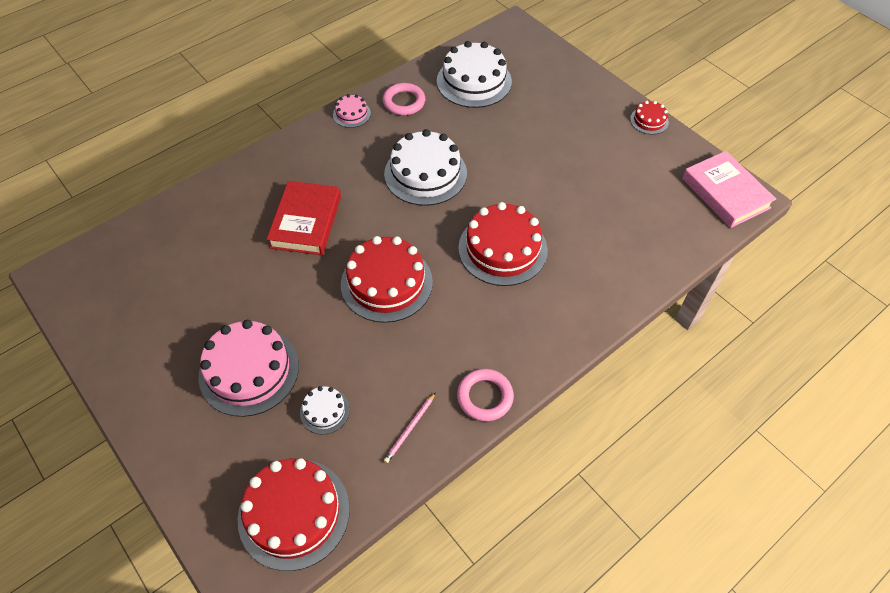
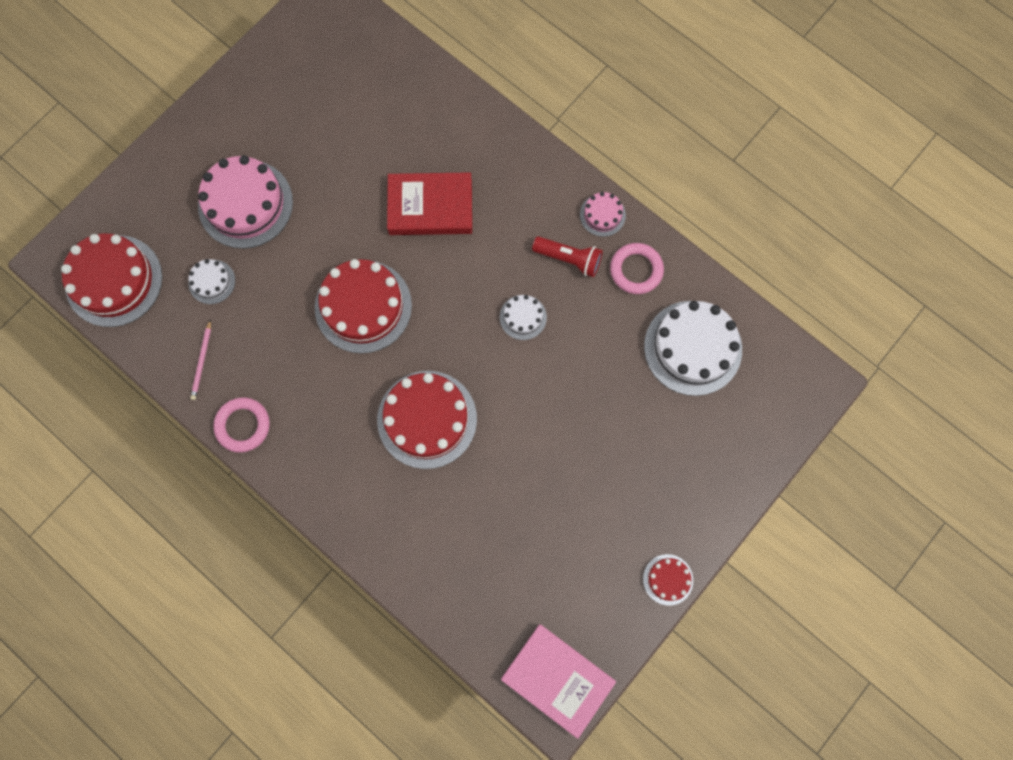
camera: 80 degrees right, 20 degrees up
(383, 139) = (569, 259): none -> red flashlight
(410, 429) = (202, 361): pink pencil -> pink pencil turned 105 degrees counterclockwise
(425, 173) = (523, 317): white cake -> white cake, size x0.48
(725, 193) = (557, 679): pink book -> pink book turned 75 degrees clockwise

